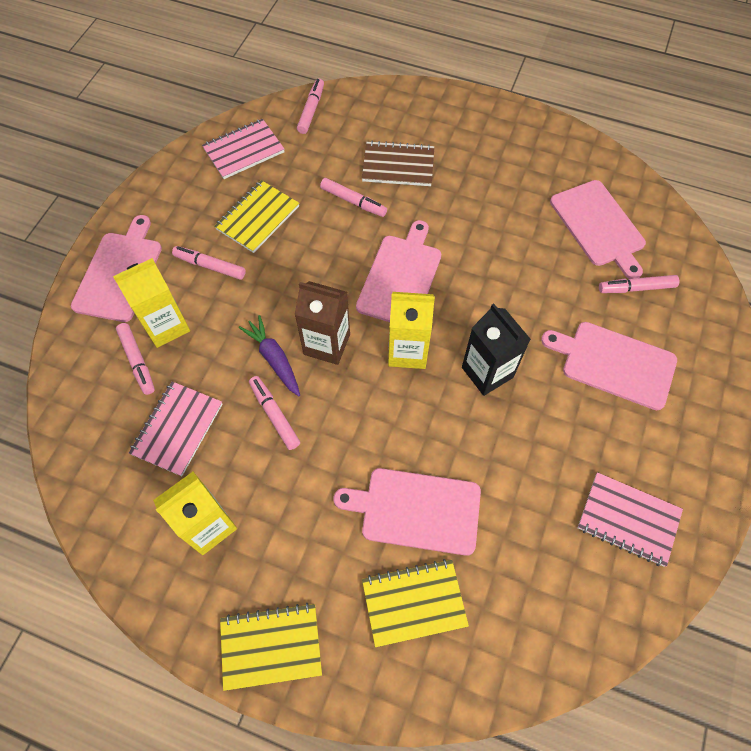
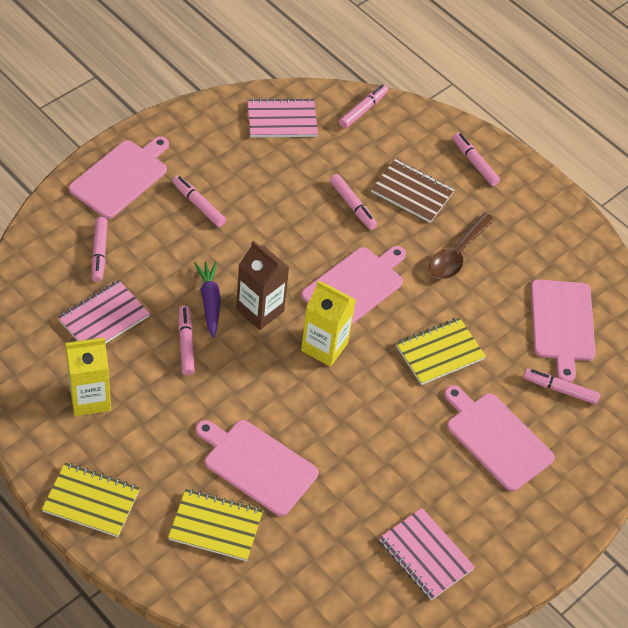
camera: 20 degrees right, 10 degrees down
(166, 326) = (136, 236): yellow carton -> none
(257, 218) = (261, 183): yellow notebook -> yellow notebook (439, 352)
(435, 115) = (474, 163): none -> pink marker
(471, 204) = (457, 254): none -> brown spoon
(487, 372) = (381, 394): black carton -> none

